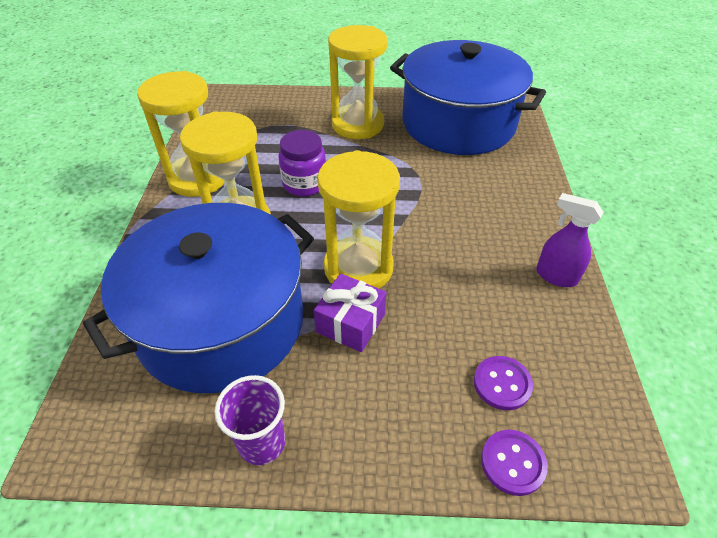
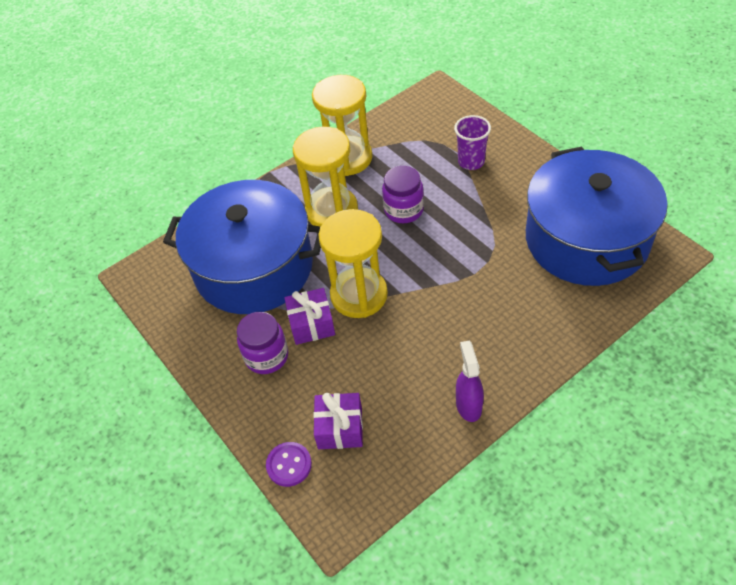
camera: 55 degrees right, 5 degrees up
(262, 443) = (201, 345): purple cup -> purple cup (471, 162)
(348, 388) = (266, 356): none -> purple jar
(357, 124) = (504, 185): yellow hourglass -> none
(502, 384) = (340, 428): purple button -> purple gift

